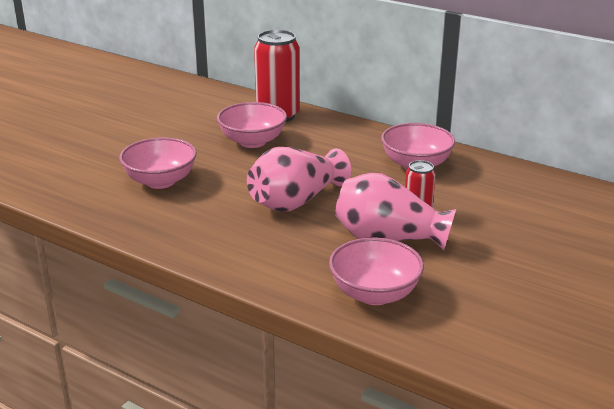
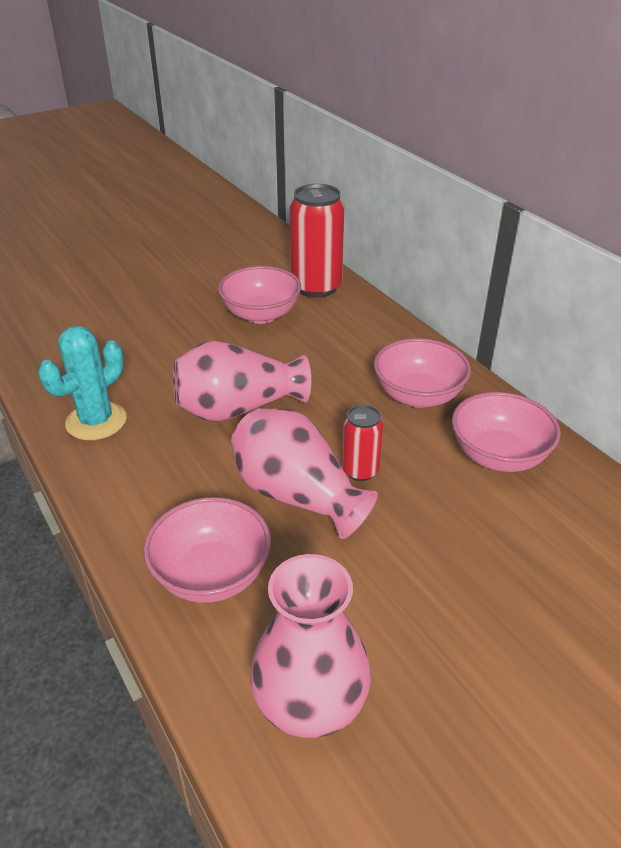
camera: 25 degrees right, 10 degrees up
(160, 181) = (126, 342): pink bowl -> pink bowl (498, 456)
(193, 235) = (96, 421): none -> turquoise cactus
(500, 334) = (310, 704): none -> pink vase

